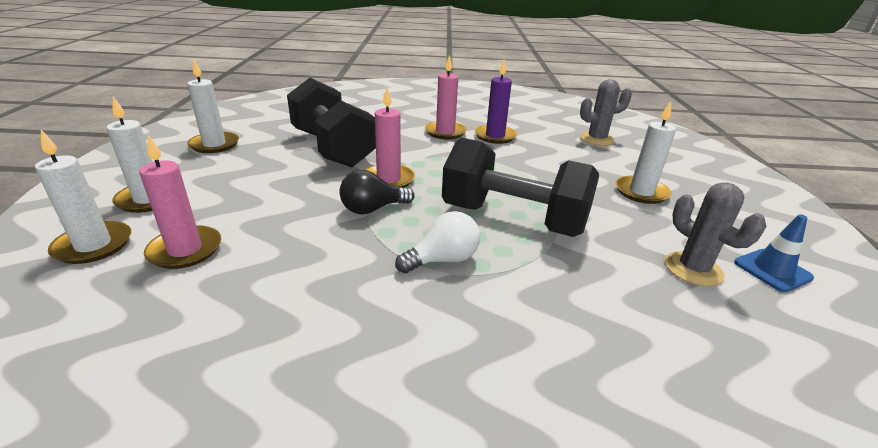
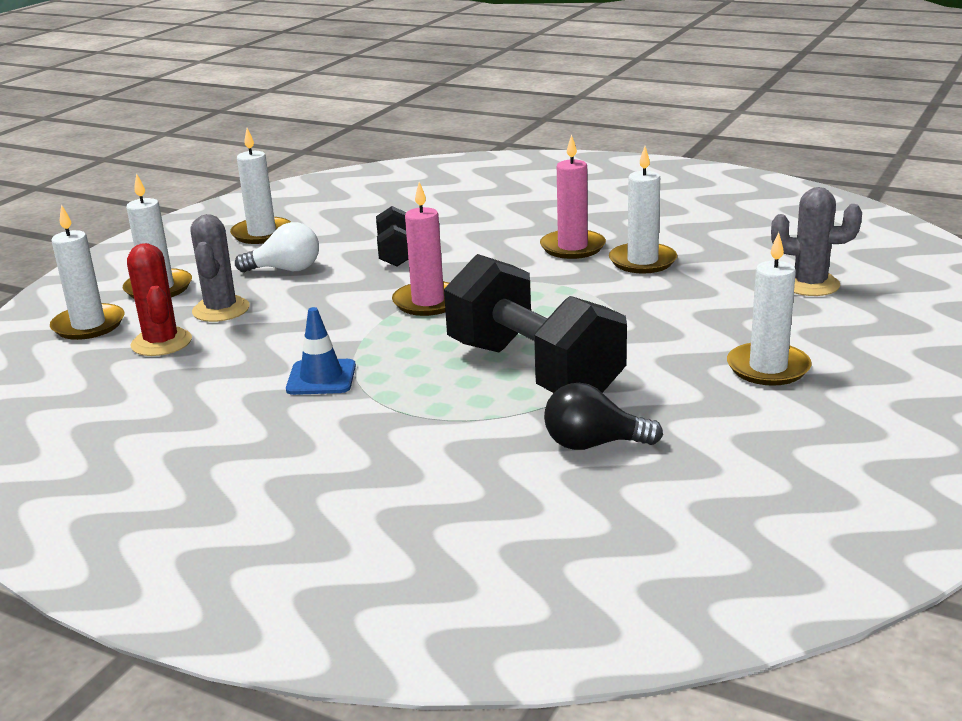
camera: 30 degrees right, 5 degrees down
(185, 250) = (161, 343): pink candle -> red cactus
(333, 148) = (396, 254): black dumbbell -> black dumbbell, size x0.48
(372, 209) = (376, 333): black light bulb -> black light bulb (593, 444)
(443, 260) = (401, 397): white light bulb -> white light bulb (286, 270)
(495, 136) = (642, 261): purple candle -> white candle
(693, 269) = (699, 463): grey cactus -> grey cactus (221, 310)
(772, 270) = (815, 487): blue traffic cone -> blue traffic cone (321, 378)

